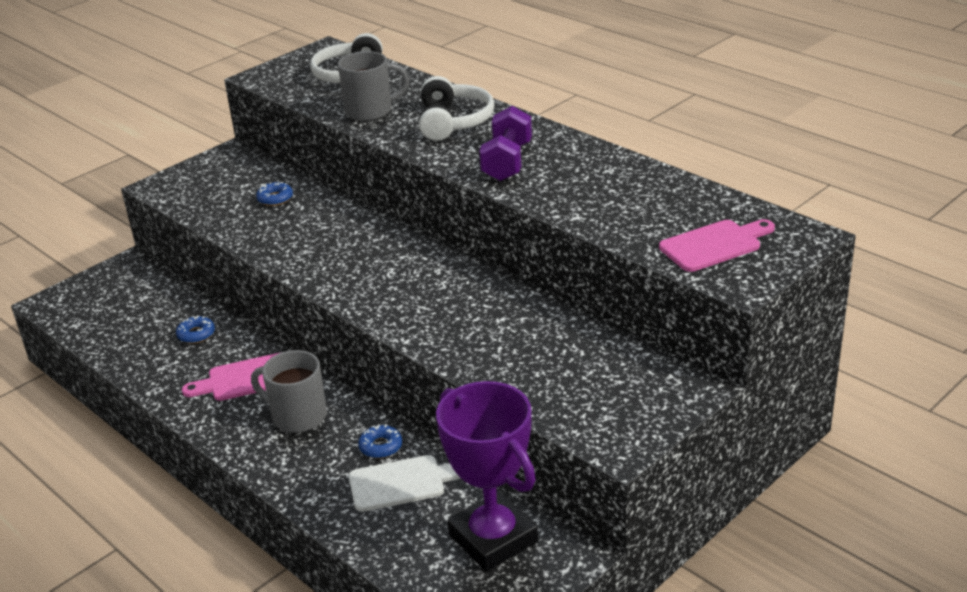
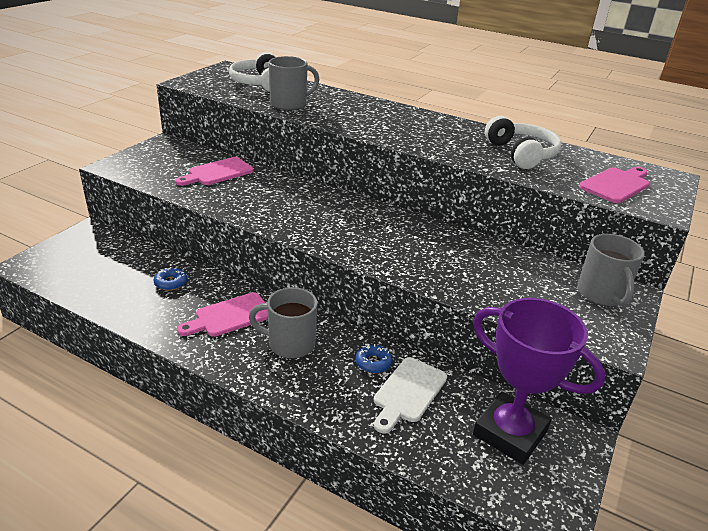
camera: 20 degrees left, 0 degrees up
(275, 198) = (217, 172): blue donut -> pink cutting board
(402, 483) = (408, 392): white cutting board -> white cutting board turned 150 degrees clockwise
(453, 122) = (358, 110): white headphones -> white headphones (521, 154)
(507, 162) = (419, 135): purple dumbbell -> none
(655, 386) = (602, 294): none -> grey mug

